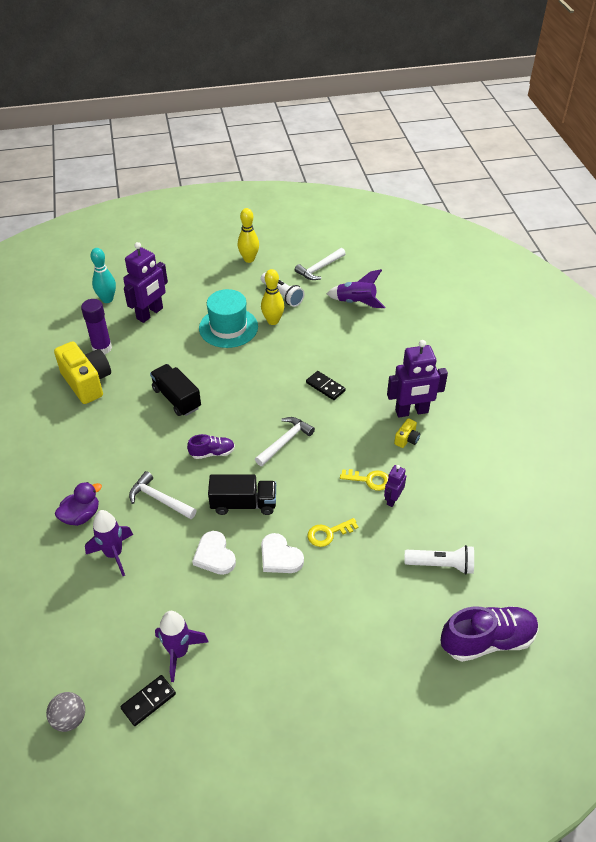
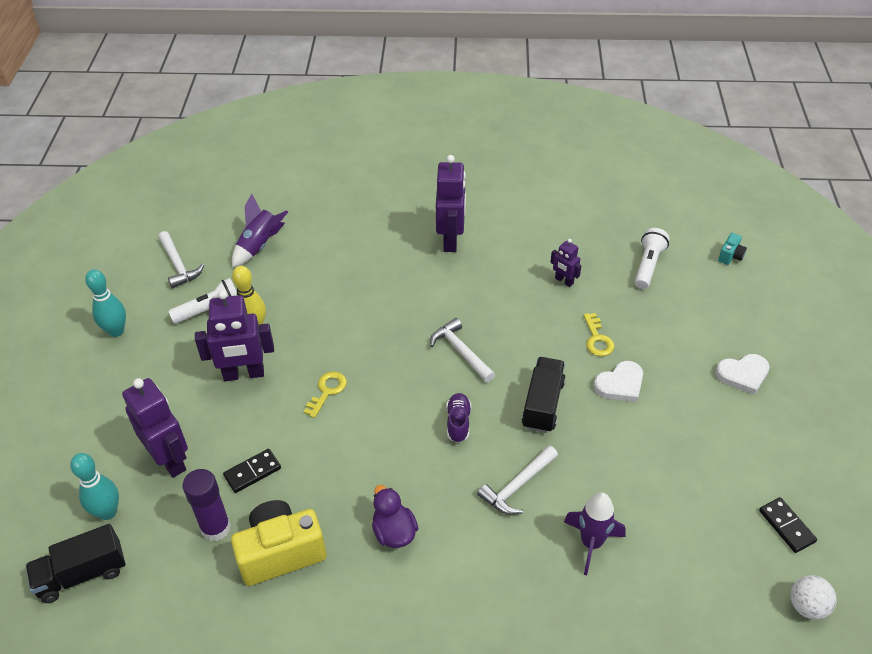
camera: 75 degrees left, 0 degrees up
(69, 719) = (807, 606): grey ball -> white ball
(81, 515) = (524, 576): purple duck -> purple duck (394, 532)
(176, 398) = (353, 448): black truck -> black truck (82, 574)
(179, 652) = (729, 491): purple rocket -> none
(214, 555) = (609, 442): white heart -> white heart (743, 375)
(228, 327) = (244, 374): turquoise hat -> purple robot
(249, 259) = (116, 331): yellow bowling pin -> turquoise bowling pin
(325, 387) = (388, 300): black domino -> black domino (252, 472)
(369, 480) = (534, 293): yellow key -> yellow key (327, 391)
(407, 439) = (488, 252): yellow camera -> none
(487, 640) = (730, 256): purple shoe -> turquoise camera

